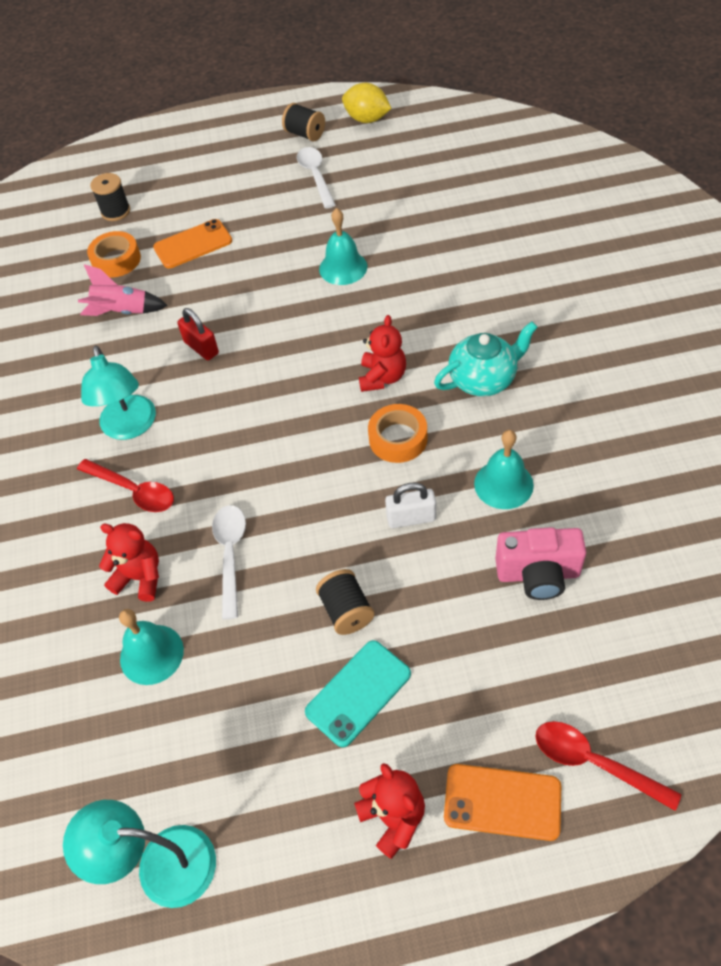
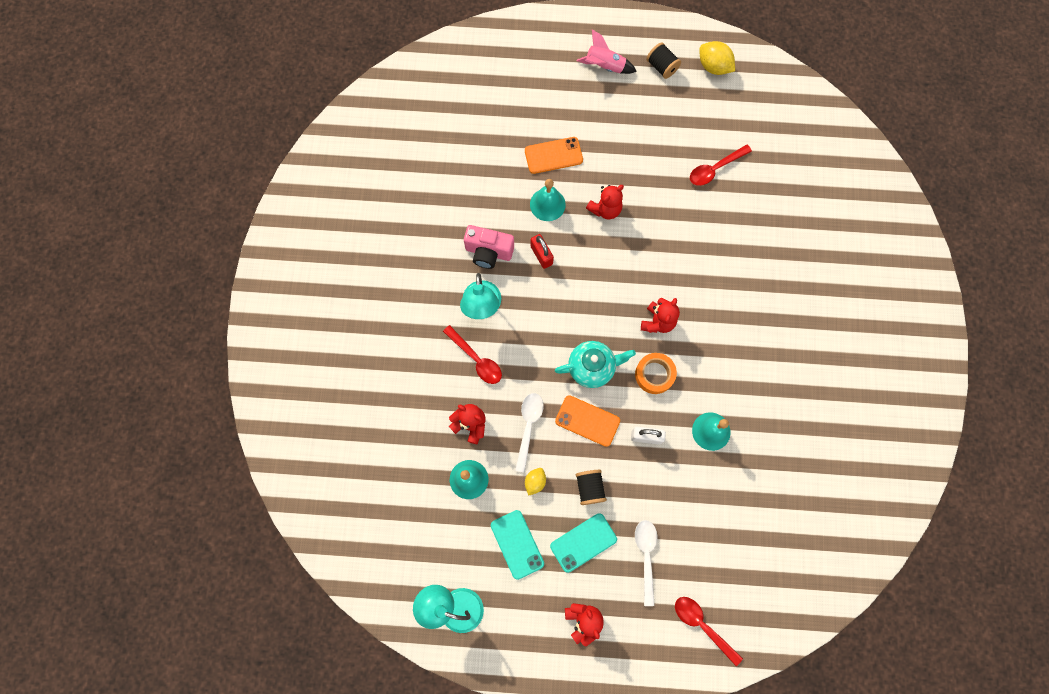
camera: 10 degrees right, 20 degrees up
(116, 211) = (502, 102): black spool -> none
(116, 260) = (495, 152): orange tape -> none
(122, 312) = (492, 204): pink rocket -> pink rocket (604, 66)
(250, 728) = (517, 544): none -> turquoise phone
(258, 627) = (535, 482): none -> yellow lemon
(274, 279) = (605, 209): none -> red teddy bear
(315, 176) = (659, 116): white spoon -> white spoon (646, 556)
(343, 267) = (656, 214): turquoise bell -> turquoise bell (547, 204)
(402, 206) = (715, 169): none -> red spoon
(483, 379) = (724, 345): turquoise teapot -> turquoise teapot (592, 367)
(502, 802) = (645, 631): orange phone -> orange phone (587, 421)
(538, 574) = (711, 501): pink camera -> pink camera (488, 252)

